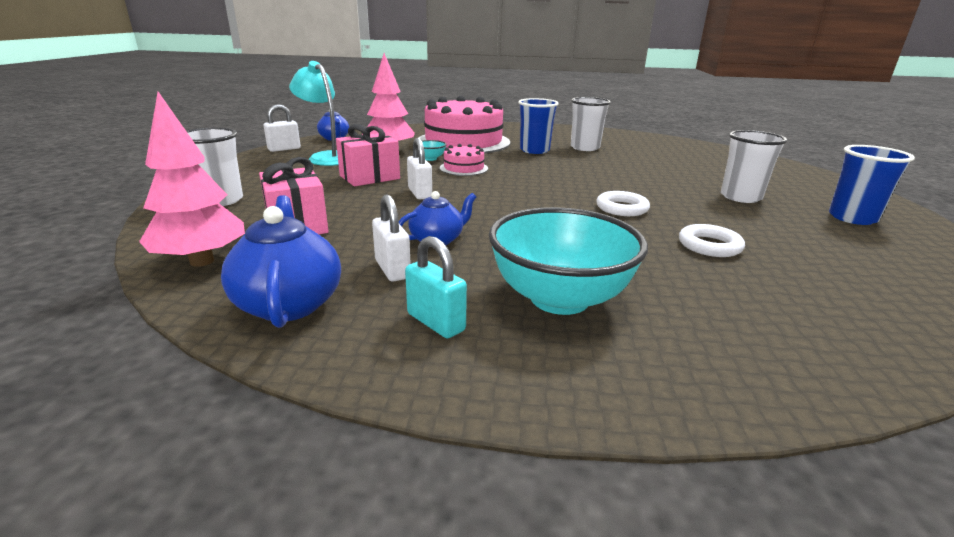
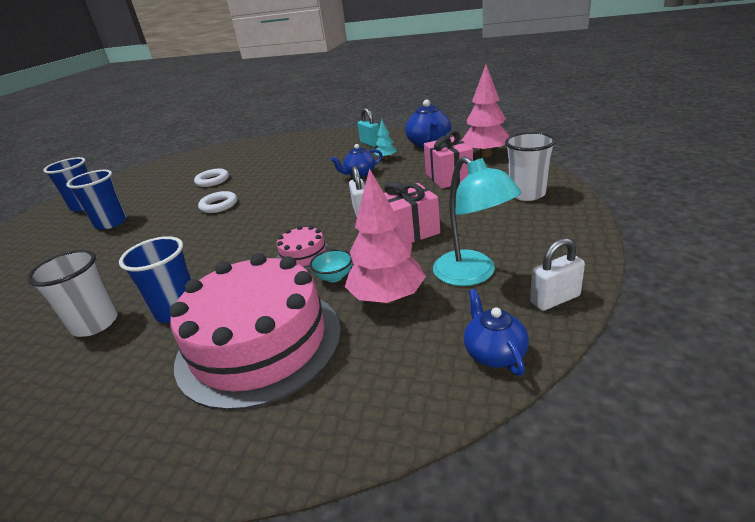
camera: 165 degrees left, 5 degrees up
(392, 269) = (386, 158): white padlock -> turquoise tree
(559, 298) = (317, 153): turquoise bowl -> none
(740, 197) = (111, 223): white cup -> blue cup

